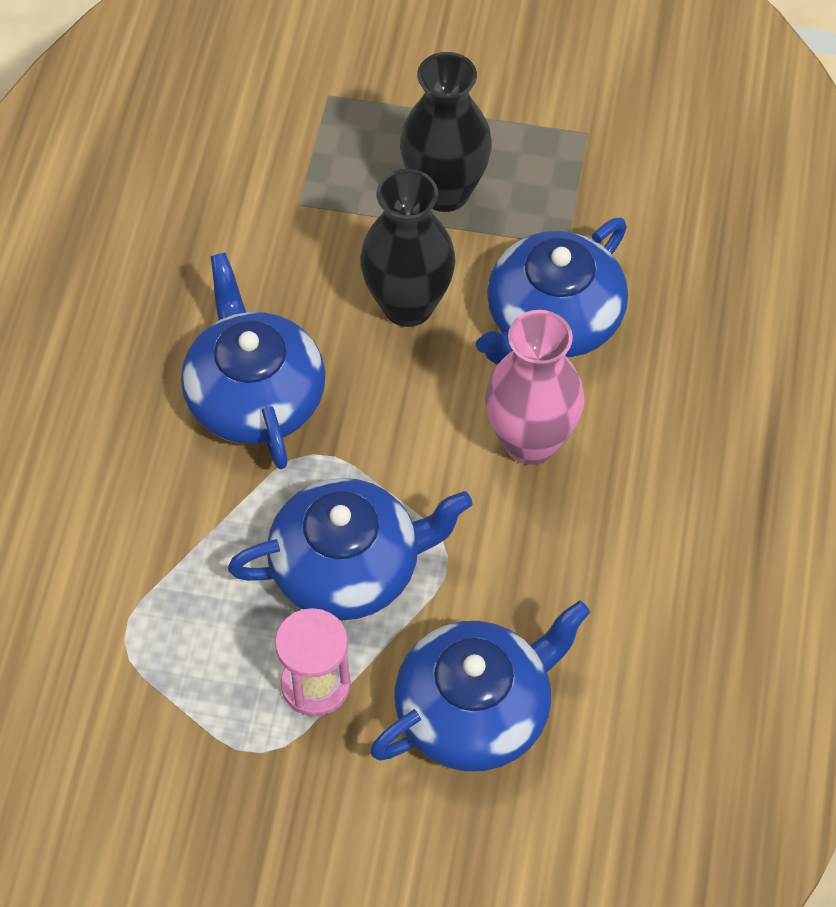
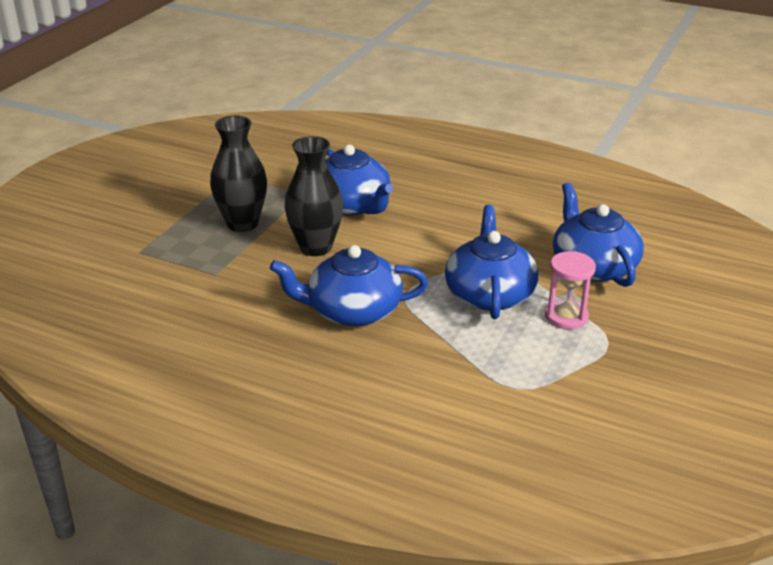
camera: 75 degrees left, 25 degrees down
(530, 441) = (427, 223): pink vase -> none

